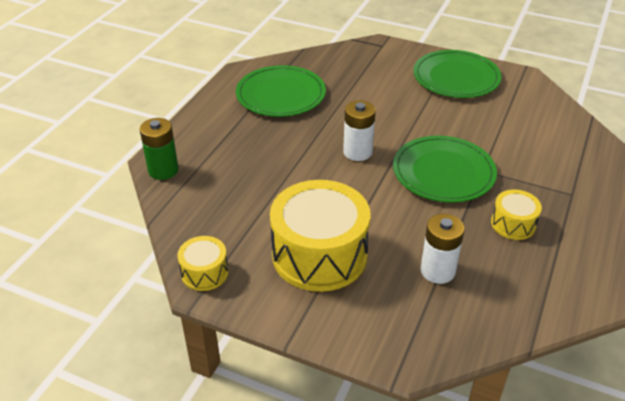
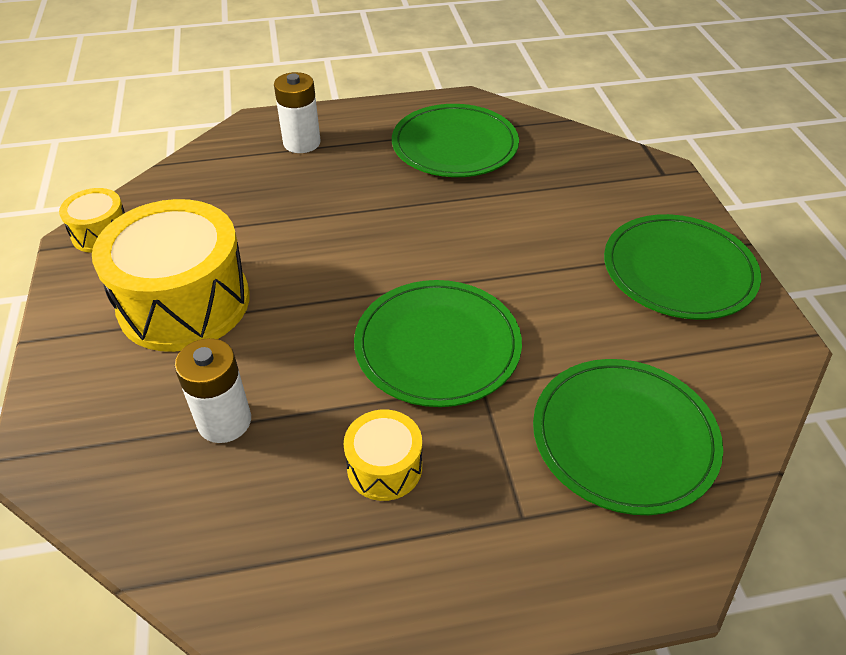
camera: 55 degrees right, 5 degrees up
(163, 170) = (241, 134): green battery -> none
(357, 152) = (404, 251): white battery -> white battery (302, 143)
(546, 144) = (624, 437): none -> green plate

